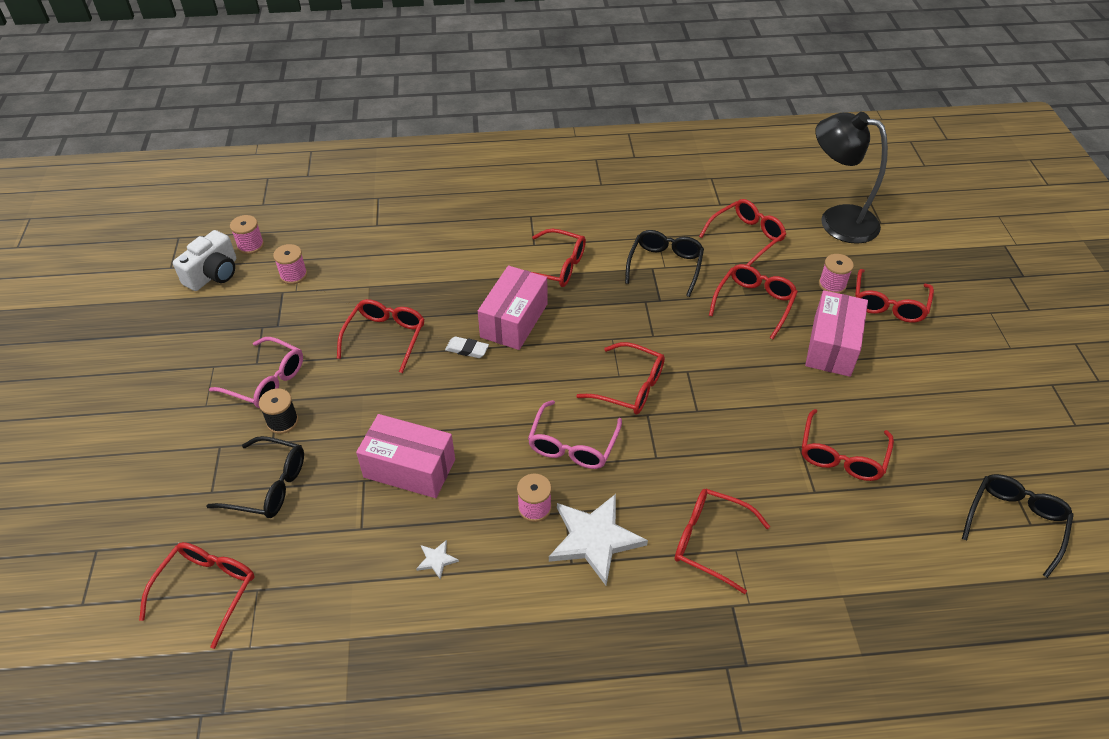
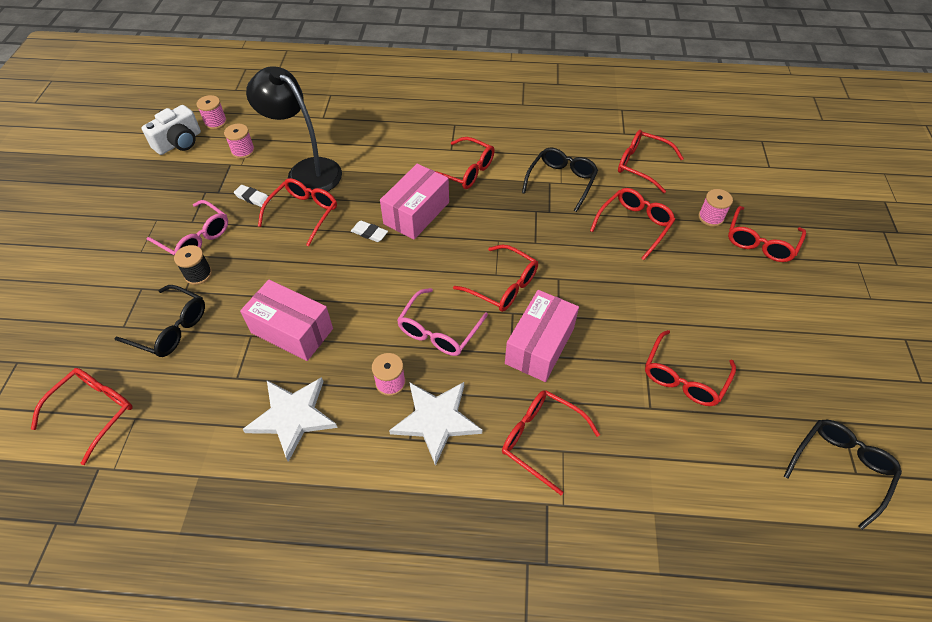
camera: 10 degrees right, 5 degrees up
(321, 327) = (253, 198): none -> white eraser
(436, 560) = (292, 416): white star -> white star, size x2.38
(746, 237) = (641, 165): red glasses -> red glasses turned 120 degrees counterclockwise
(832, 346) = (698, 273): pink box -> pink box (539, 346)
(837, 220) = (728, 160): black lamp -> black lamp (306, 171)

